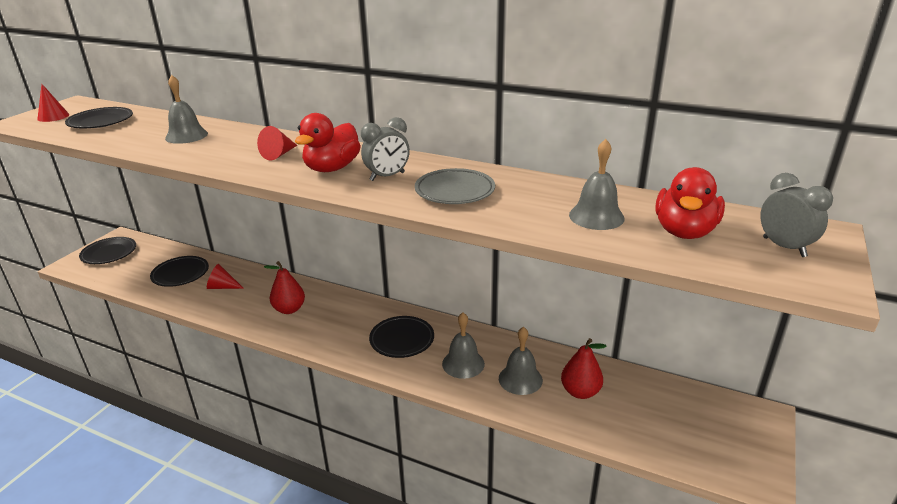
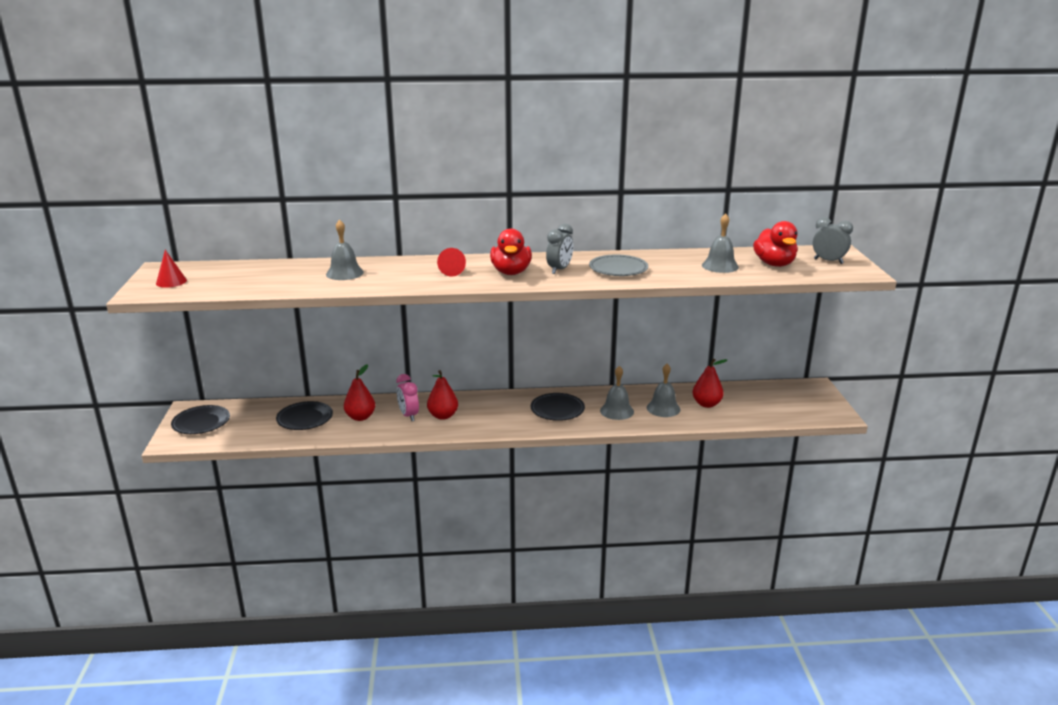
camera: 30 degrees left, 5 degrees down
(101, 122) = (234, 277): black plate -> none
(222, 287) = (360, 417): red cone -> red pear
(261, 299) = (408, 415): none -> pink clock

